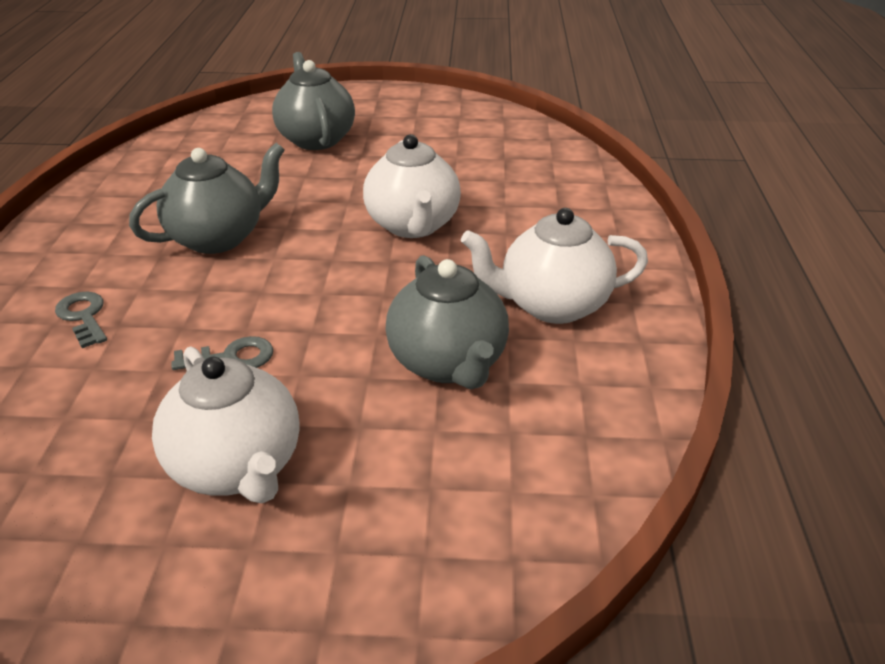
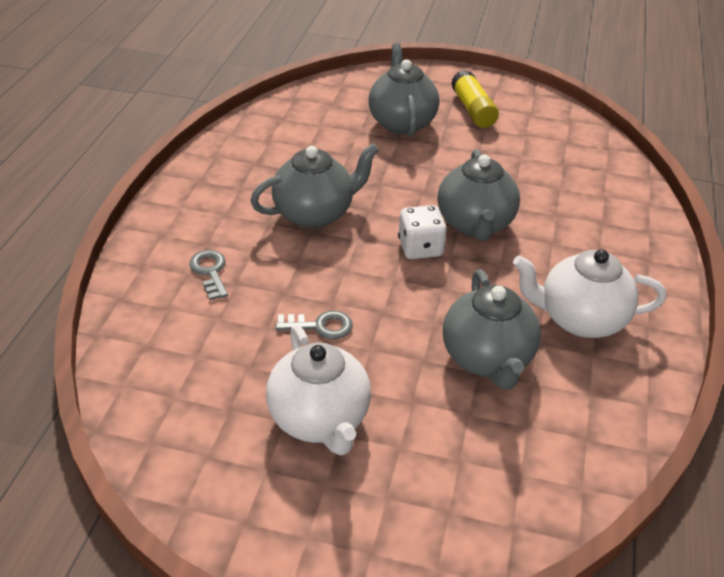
camera: 10 degrees right, 5 degrees up
(351, 257) = (420, 248): none -> white dice
(395, 119) = (473, 110): none -> yellow glue stick
(413, 226) = (475, 224): white teapot -> grey teapot

